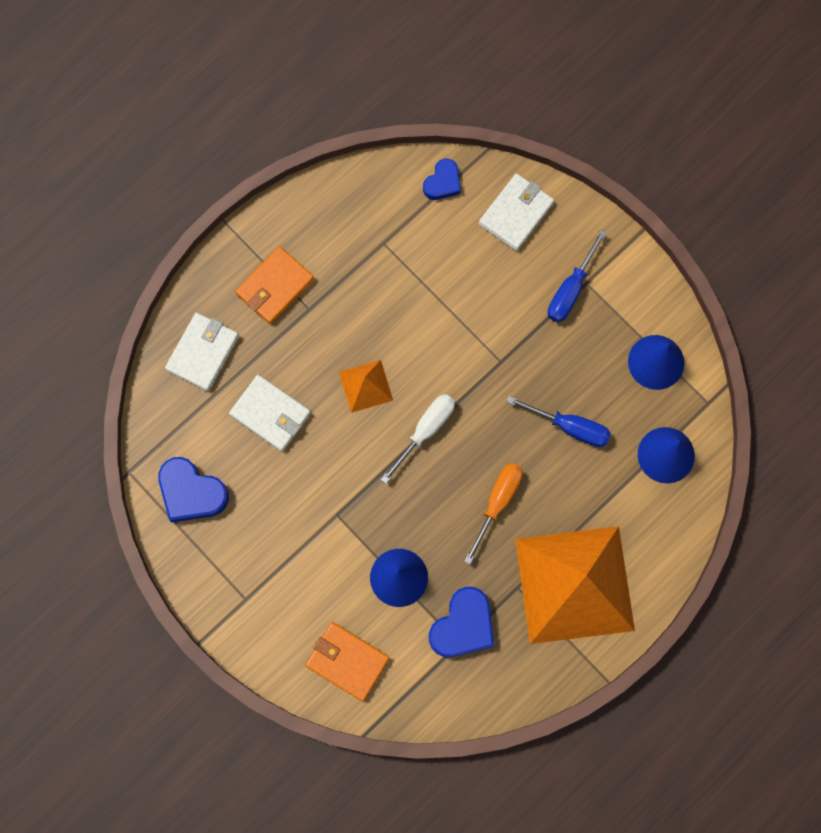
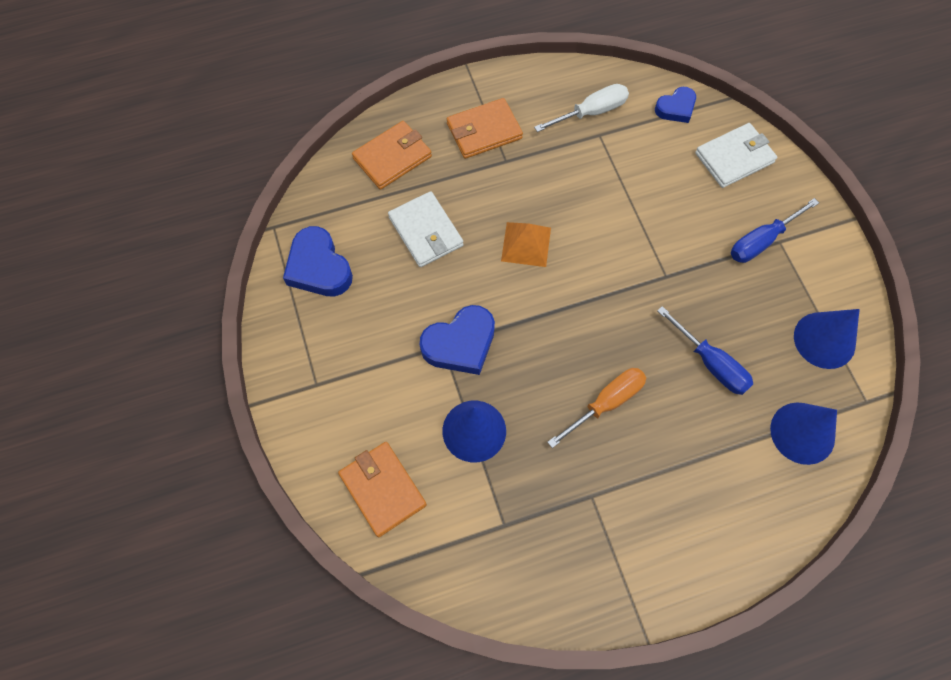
camera: 25 degrees right, 10 degrees down
(203, 352) = (392, 157): white wallet -> orange wallet
(426, 430) = (565, 306): white screwdriver -> white screwdriver (592, 112)
(463, 625) = (517, 508): blue heart -> blue heart (460, 344)
(574, 584) = (652, 520): orange pyramid -> none

